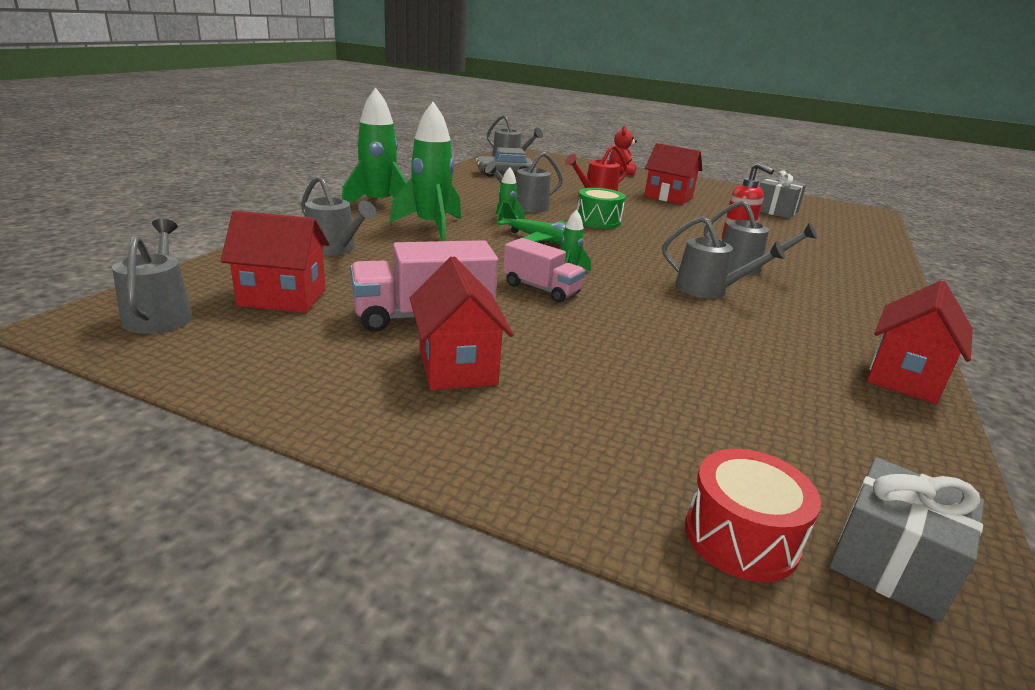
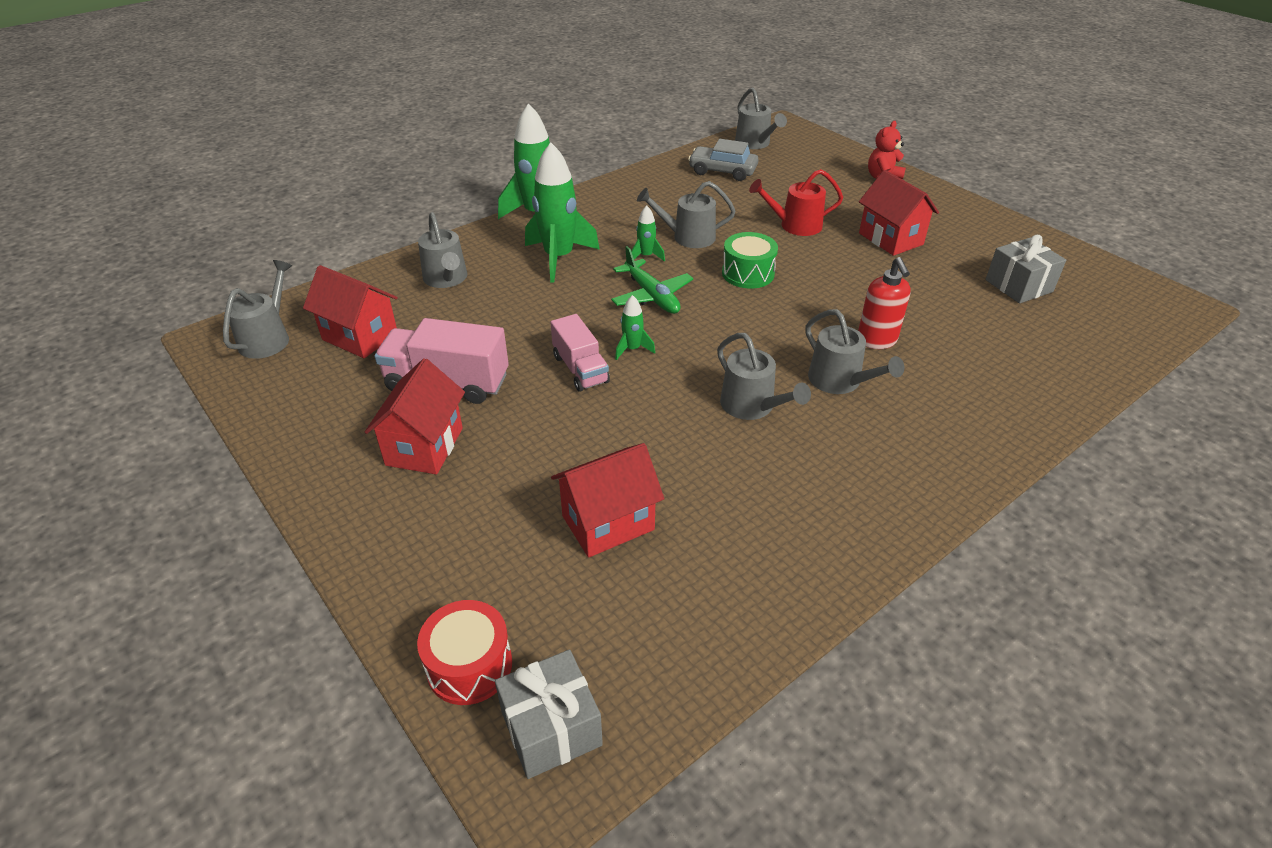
camera: 30 degrees right, 15 degrees up
(904, 378) = (820, 575): red house -> red house (608, 523)

